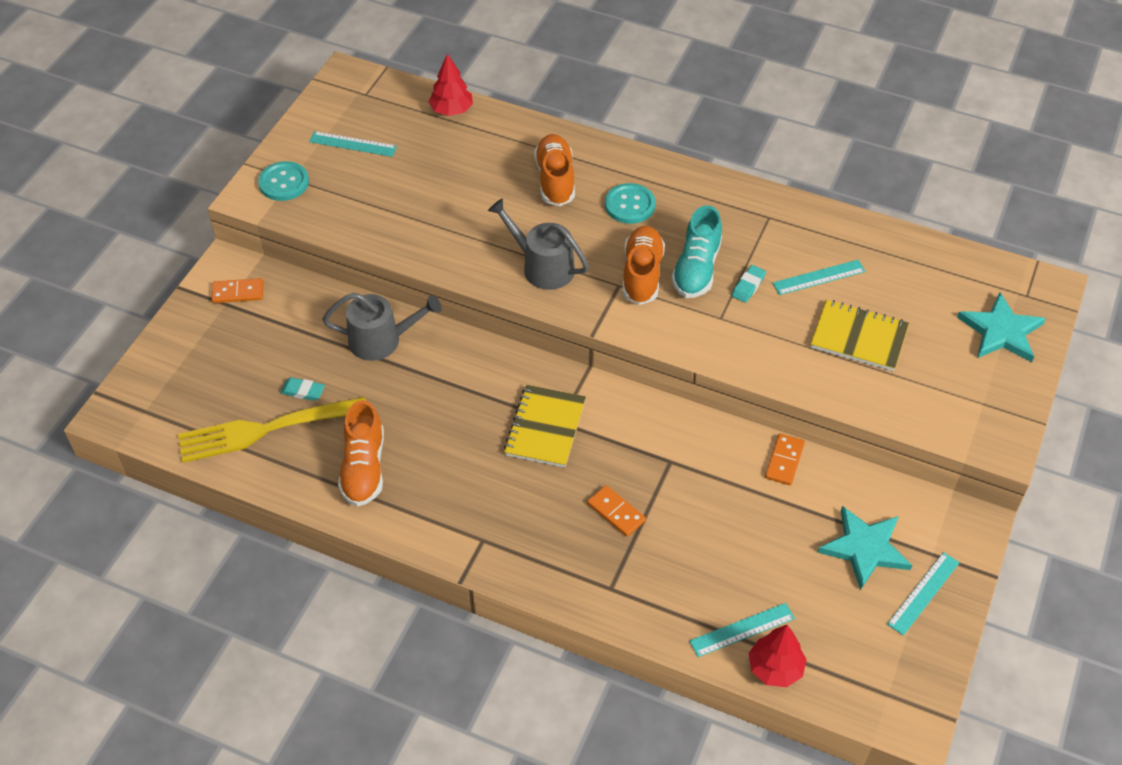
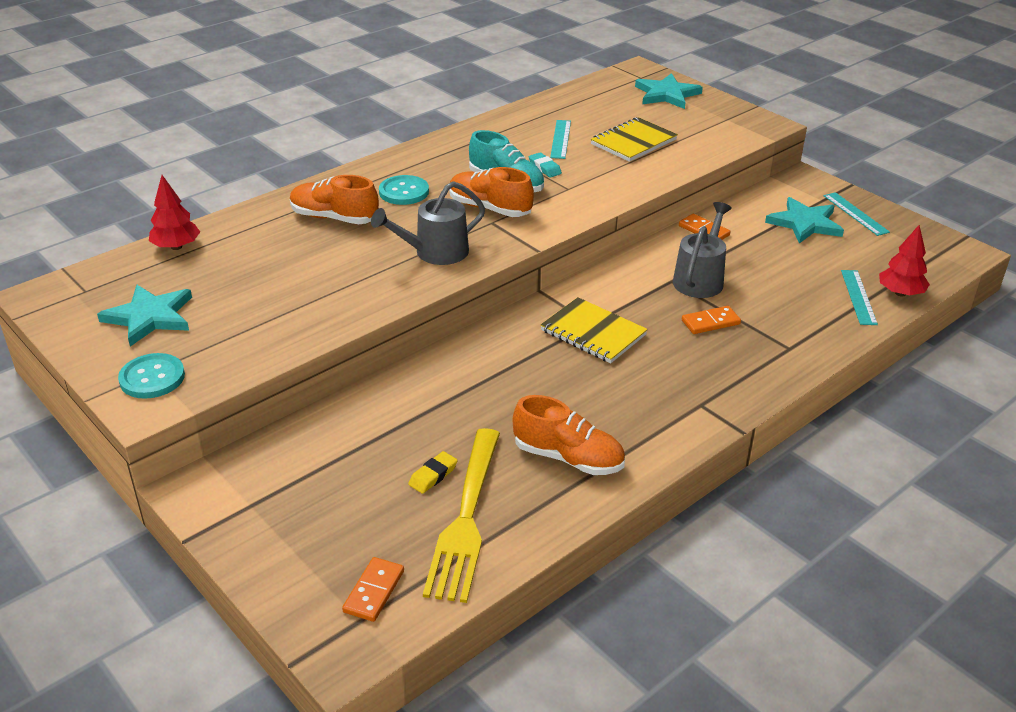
camera: 65 degrees left, 15 degrees down
(238, 292) = (243, 490): orange domino -> orange domino (374, 591)
(303, 391) = (433, 475): turquoise eraser -> yellow eraser
(353, 144) = (150, 317): turquoise ruler -> turquoise star
(381, 340) = (407, 401): grey watering can -> grey watering can (700, 279)

